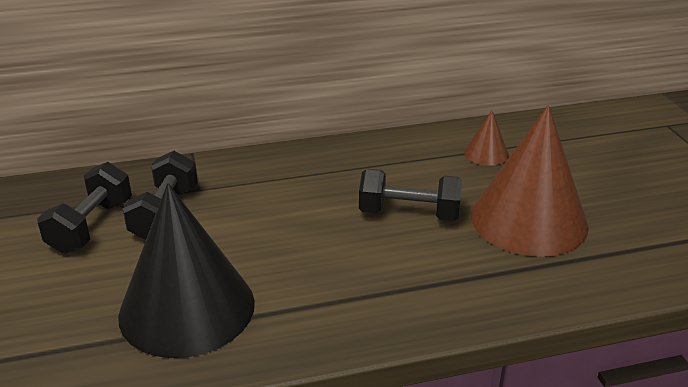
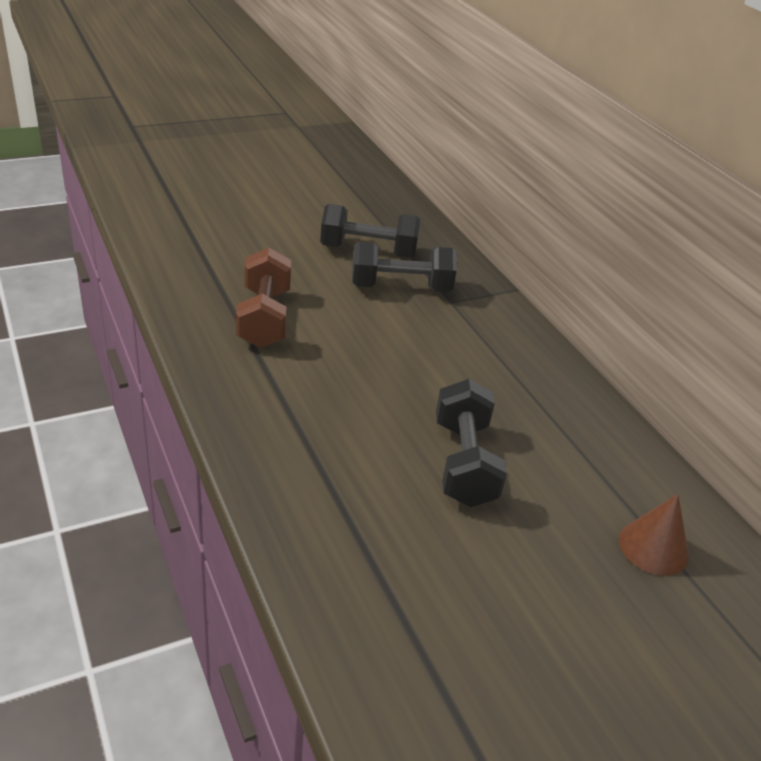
camera: 75 degrees right, 5 degrees up
(187, 308) = (264, 318): black cone -> brown dumbbell
(528, 220) = (494, 589): brown cone -> none

